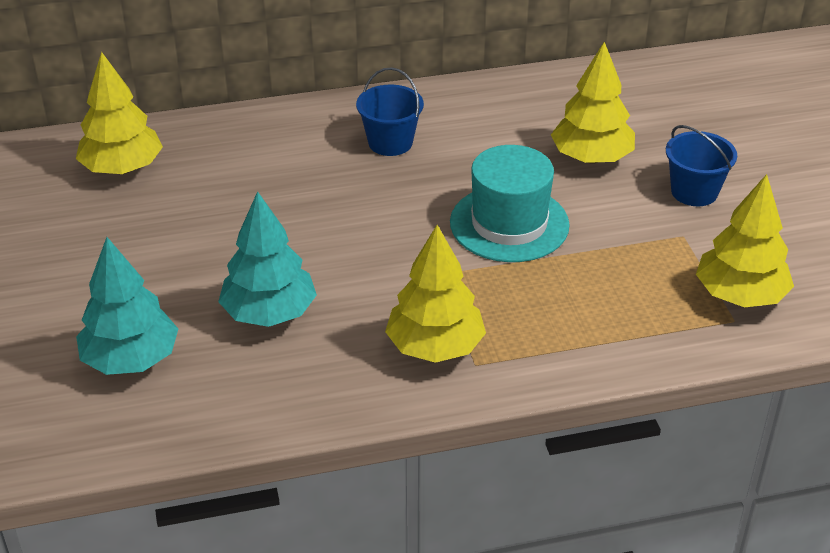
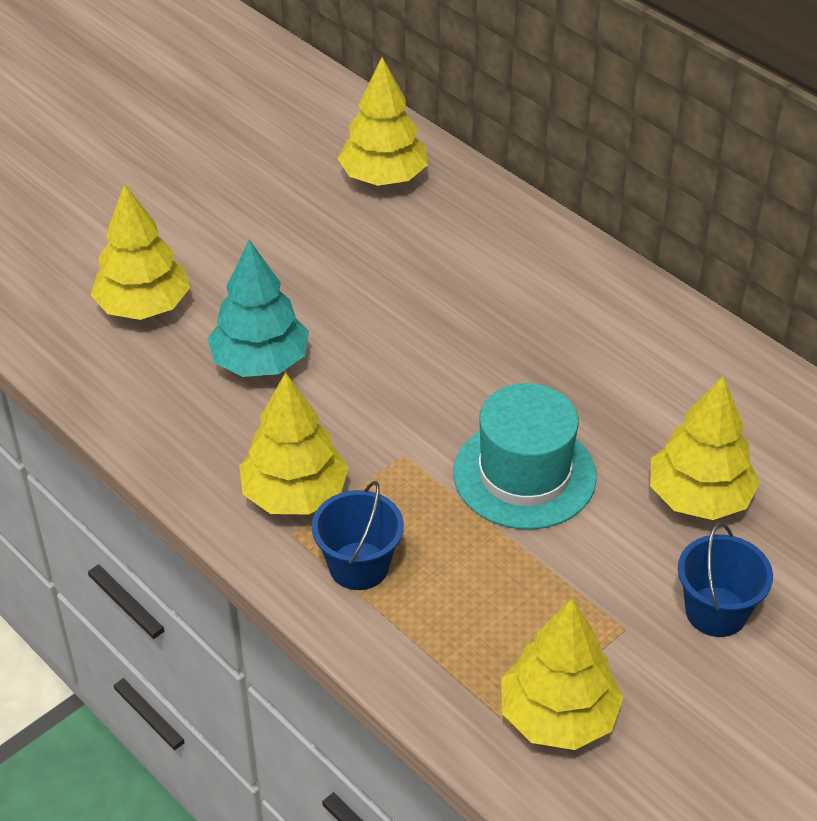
camera: 60 degrees right, 5 degrees up
(131, 360) = (143, 307): turquoise tree -> yellow tree
(390, 142) = (580, 330): blue bucket -> blue bucket (359, 566)

